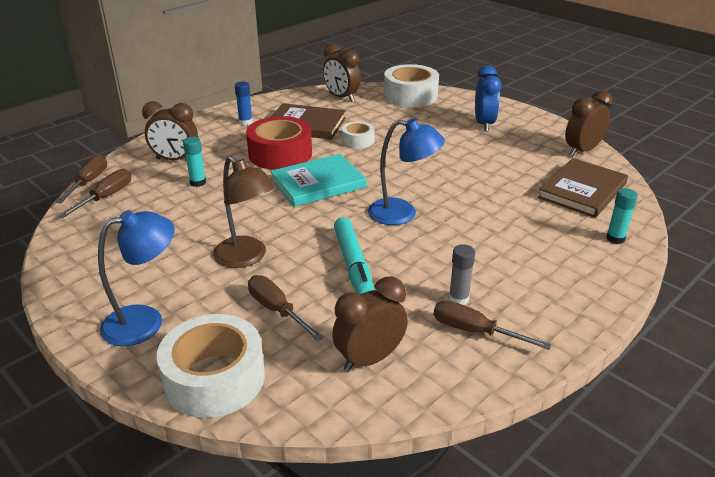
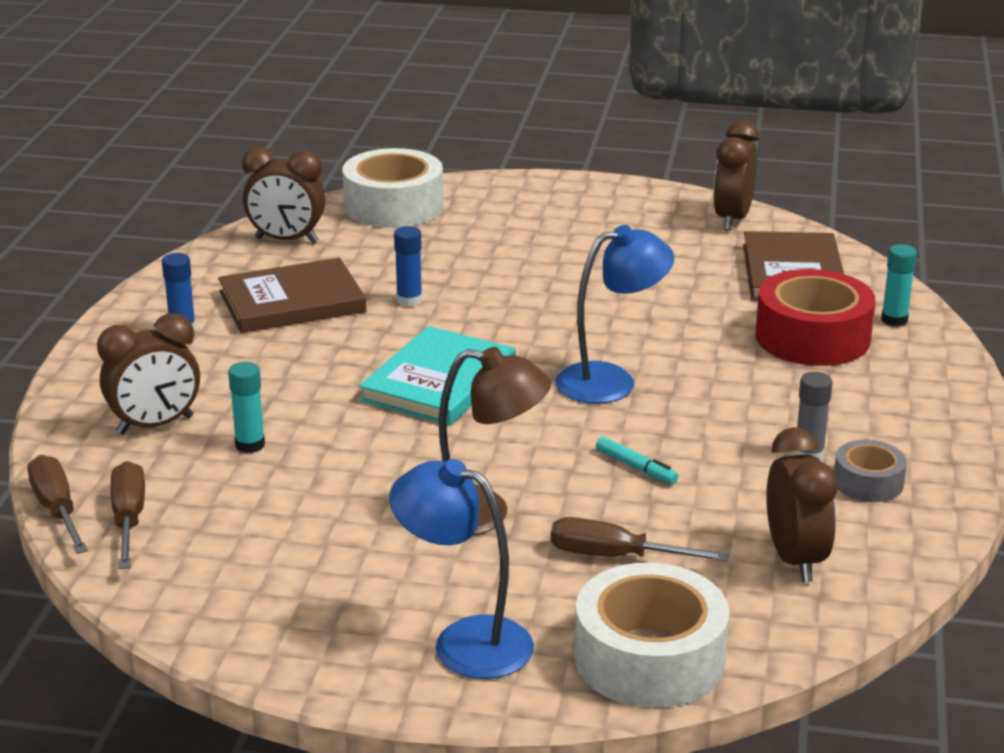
camera: 35 degrees left, 5 degrees down
(145, 321) = (464, 642): blue lamp -> blue lamp turned 90 degrees counterclockwise
(280, 154) = (317, 359): red tape -> red tape (812, 337)
(353, 265) = (636, 467): turquoise marker -> turquoise marker, size x0.50
(358, 140) = (409, 301): white tape -> blue glue stick
(369, 359) = (795, 559): brown clock -> brown clock turned 150 degrees clockwise
(474, 331) = (868, 482): brown screwdriver -> grey tape
(484, 124) = (559, 220): blue clock -> none

